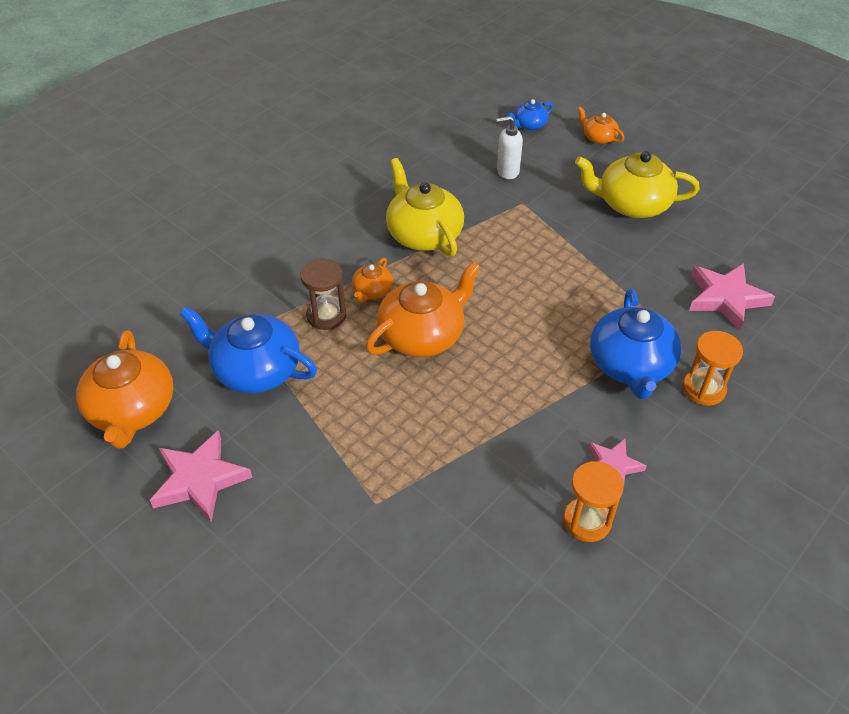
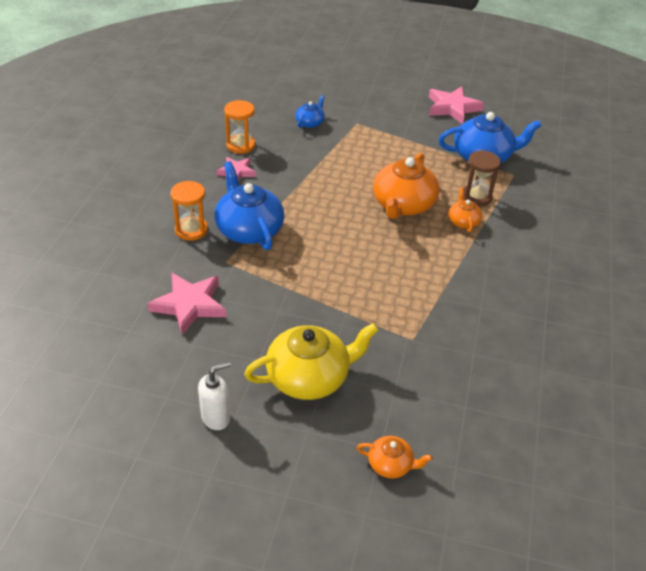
camera: 150 degrees right, 5 degrees down
(132, 410) = (522, 122): orange teapot -> none
(423, 234) = (469, 277): yellow teapot -> none
(507, 171) = (453, 372): white soap dispenser -> white soap dispenser (216, 417)
(529, 125) = (479, 453): blue teapot -> blue teapot (310, 123)

